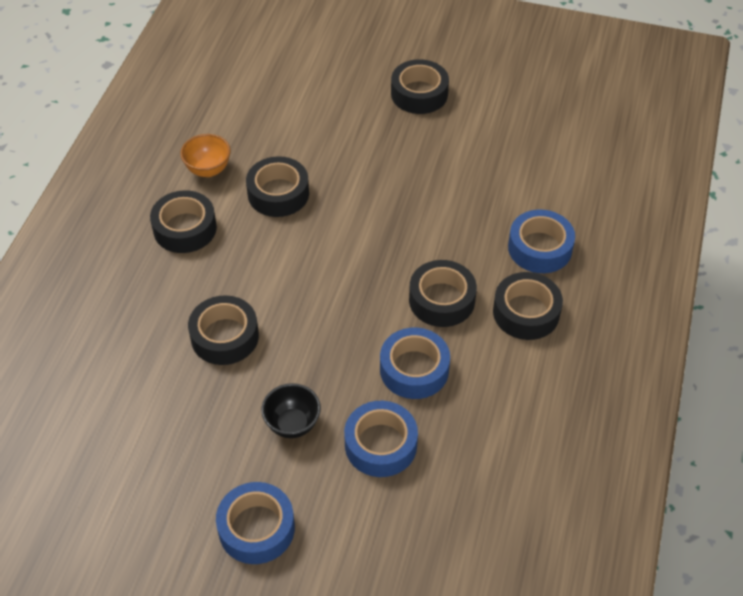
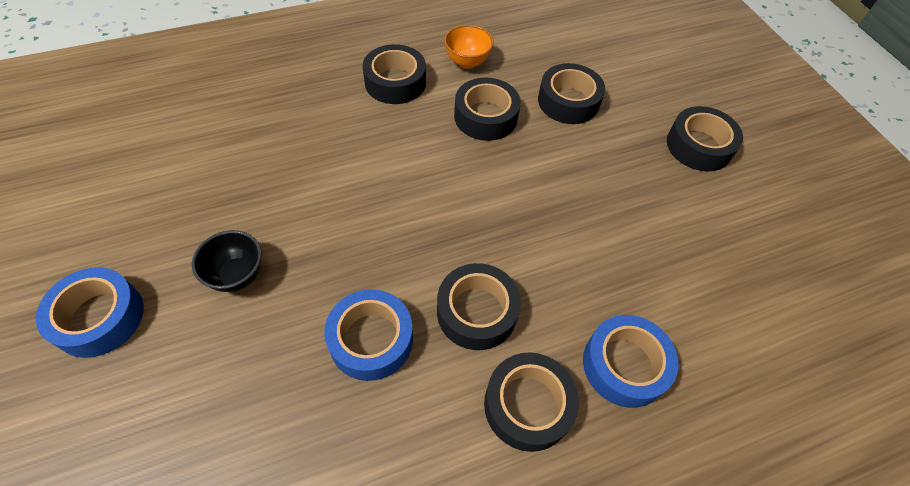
camera: 50 degrees right, 5 degrees up
(224, 336) = (303, 170): black tape -> black tape (568, 101)
(380, 444) = (257, 366): blue tape -> none

